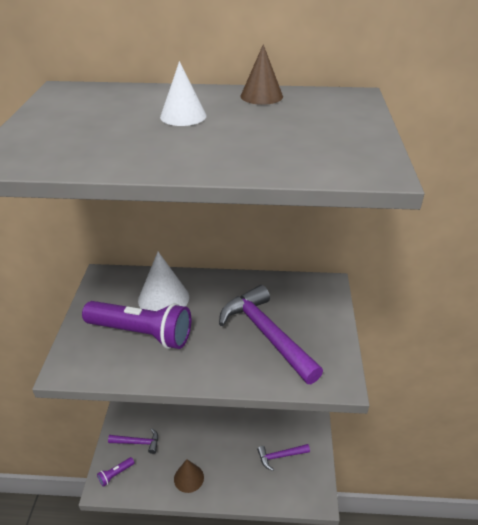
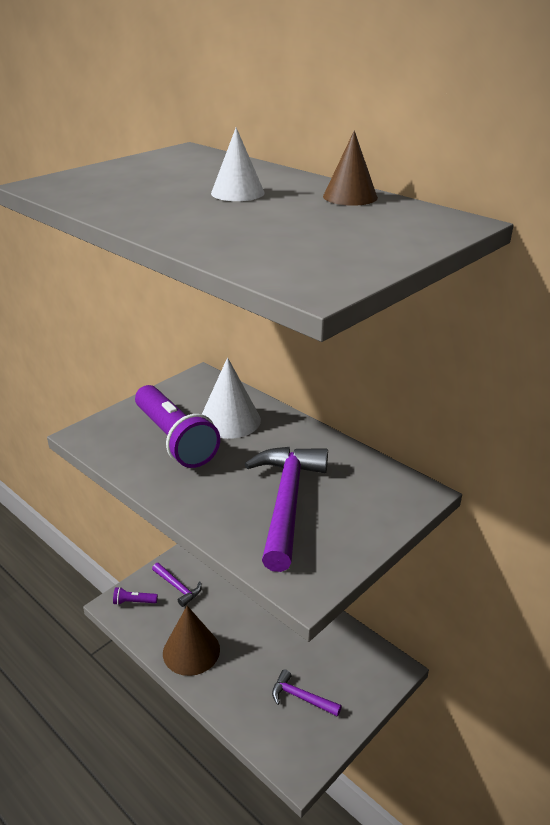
camera: 40 degrees right, 5 degrees down
(188, 478) = (191, 651): brown cone -> brown cone, size x1.51

